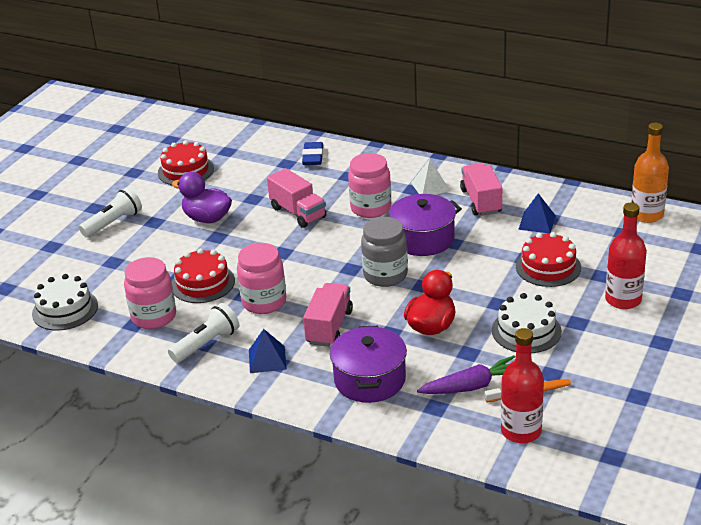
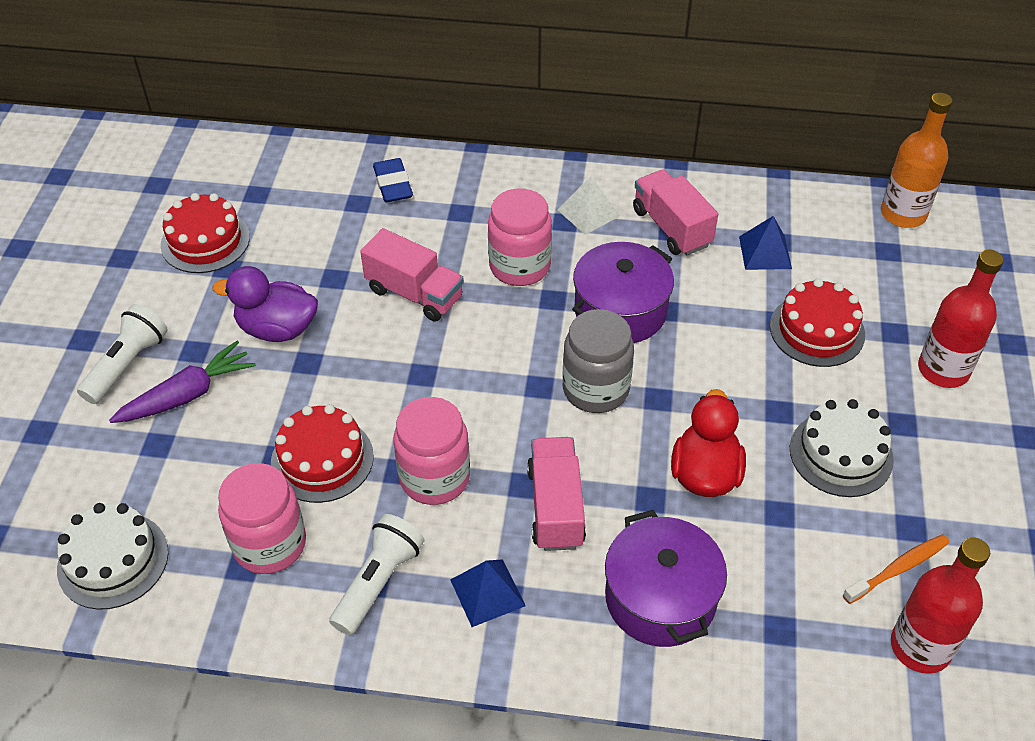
camera: 20 degrees left, 15 degrees up
(472, 386) = (814, 576): purple carrot -> purple carrot (187, 395)

